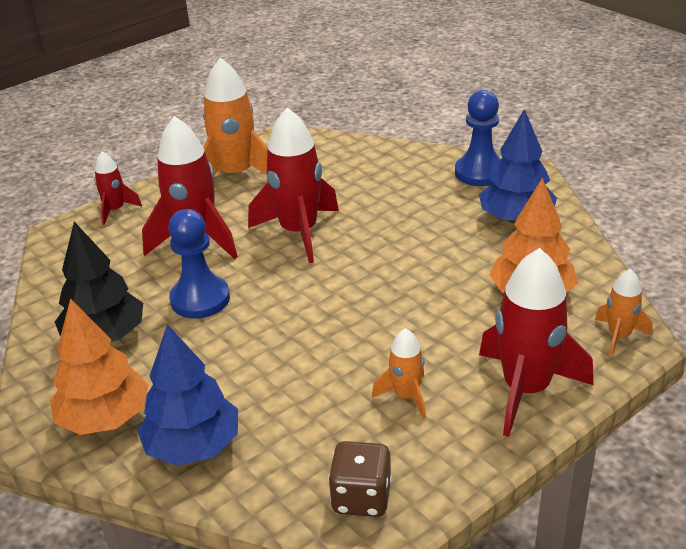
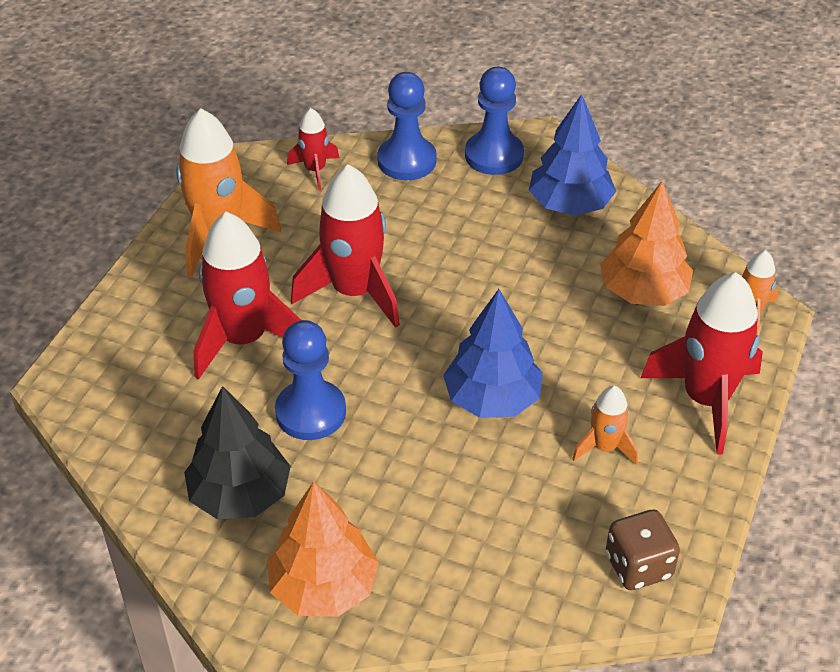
camera: 30 degrees left, 10 degrees up
(115, 210) = (108, 329): red rocket -> red rocket (315, 170)
(193, 446) = (441, 580): blue tree -> blue tree (492, 399)
(409, 161) = (407, 161): none -> blue pawn

